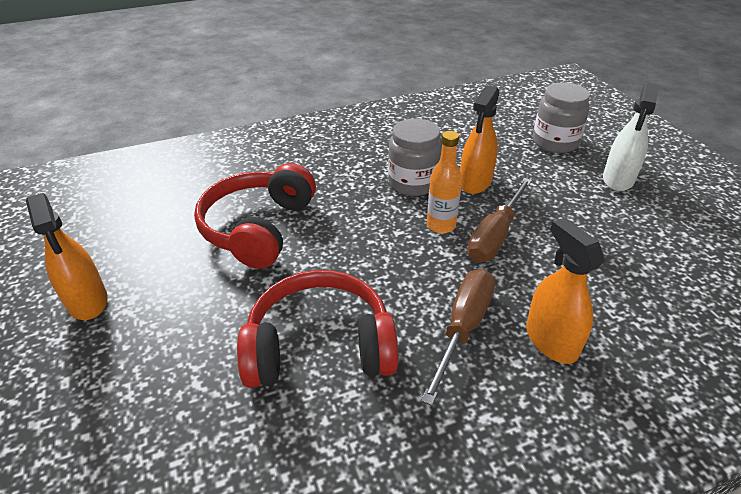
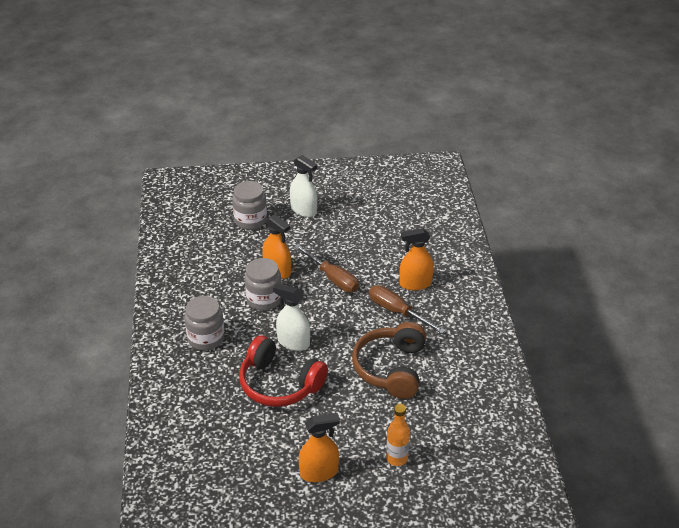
camera: 75 degrees left, 0 degrees up
(320, 346) = (391, 368): red headphones -> brown headphones
(323, 155) = (206, 338): none -> grey jar
(342, 224) = (293, 342): none -> white spray bottle
(441, 225) = (314, 298): orange bottle -> orange bottle (397, 458)

